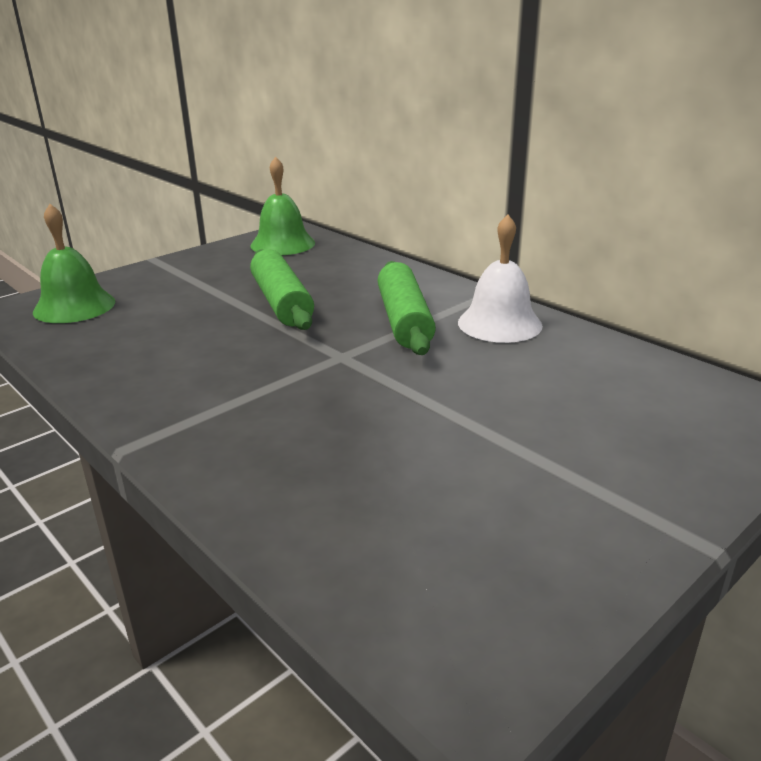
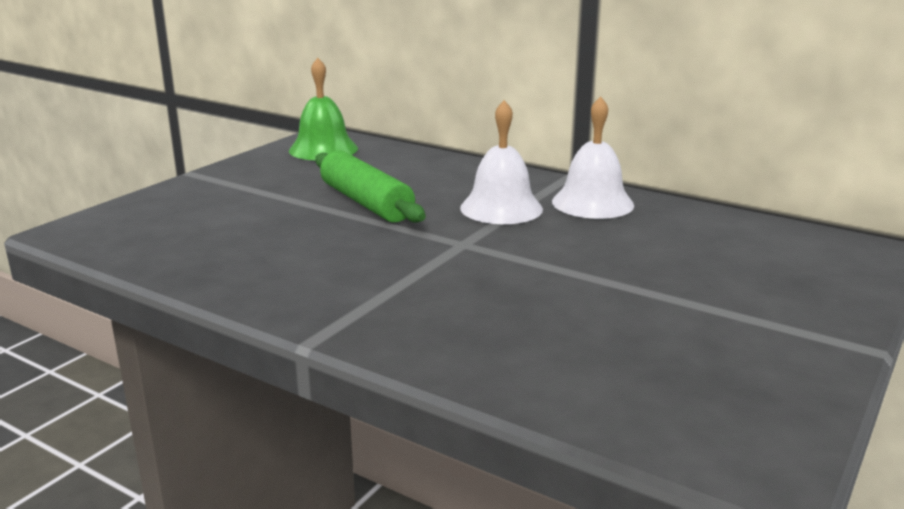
camera: 15 degrees left, 5 degrees down
(74, 306) = (139, 224): green bell -> none
(404, 320) = (501, 208): green rolling pin -> white bell

